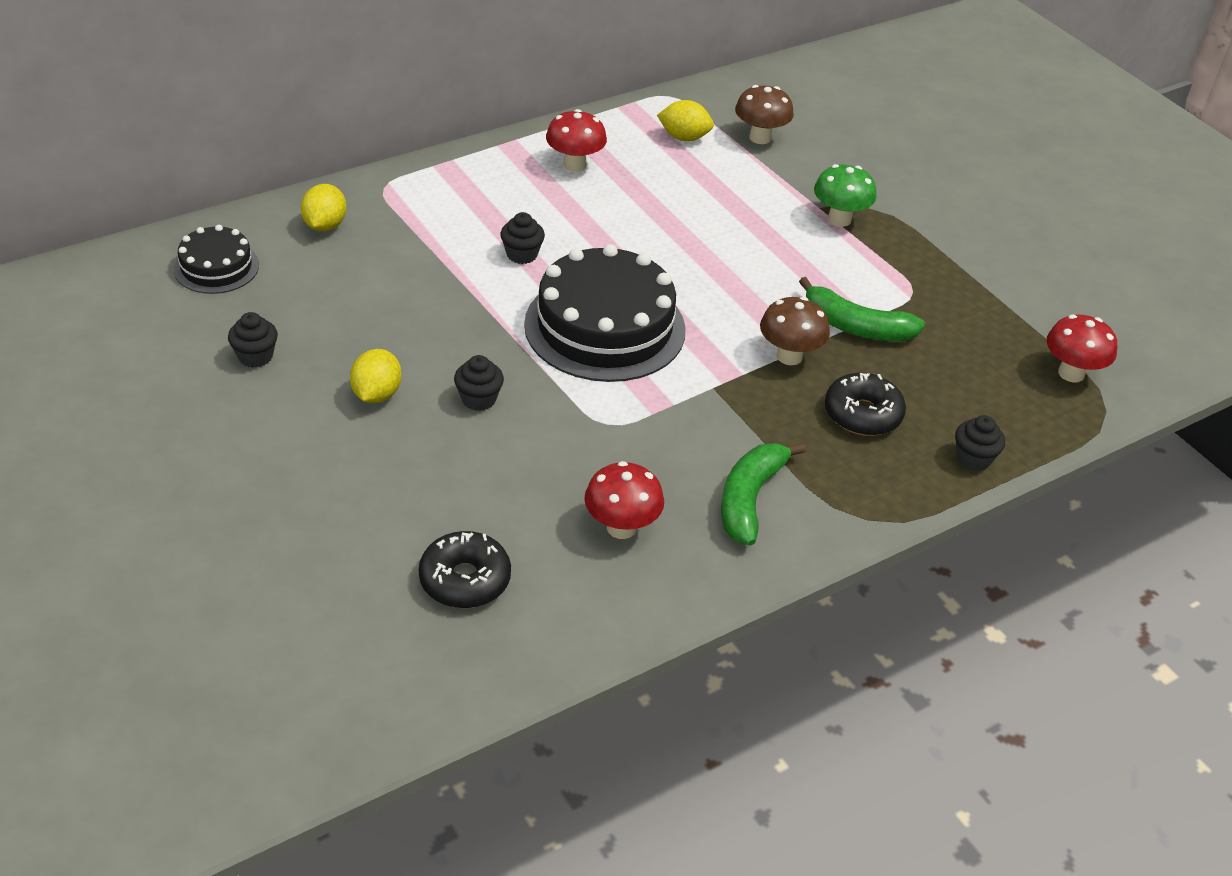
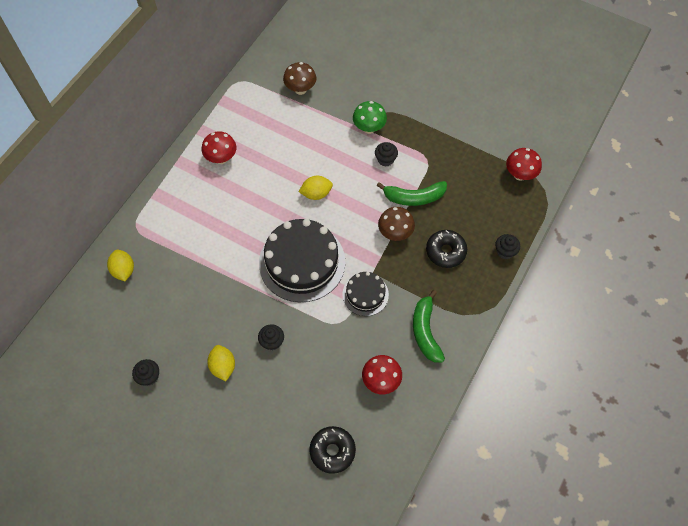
camera: 25 degrees left, 20 degrees up
(216, 267) = (88, 329): black cake -> black cake (365, 294)
(522, 254) = (234, 236): black cupcake -> black cupcake (385, 159)
(684, 137) = (263, 109): yellow lemon -> yellow lemon (316, 194)

